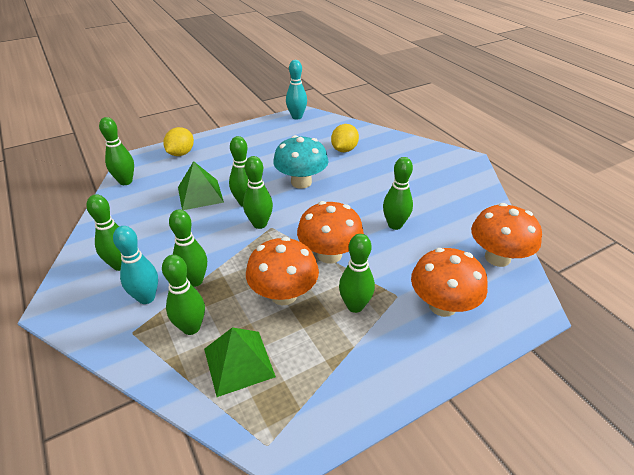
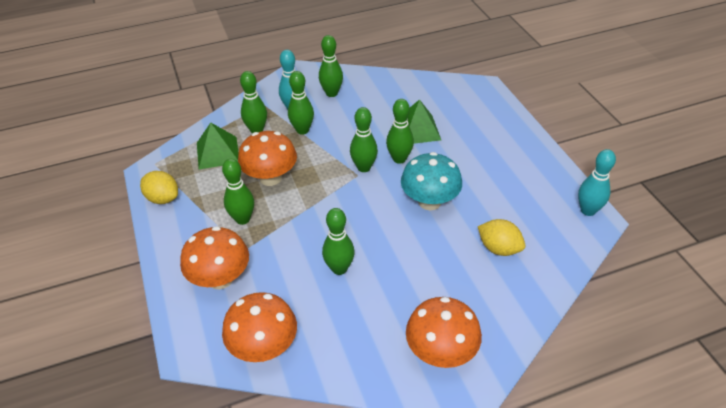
camera: 100 degrees right, 5 degrees up
(125, 181) = (445, 84): green bowling pin -> none
(181, 153) = (493, 114): yellow lemon -> yellow lemon (163, 198)
(329, 254) = (309, 211): orange mushroom -> orange mushroom (440, 352)

